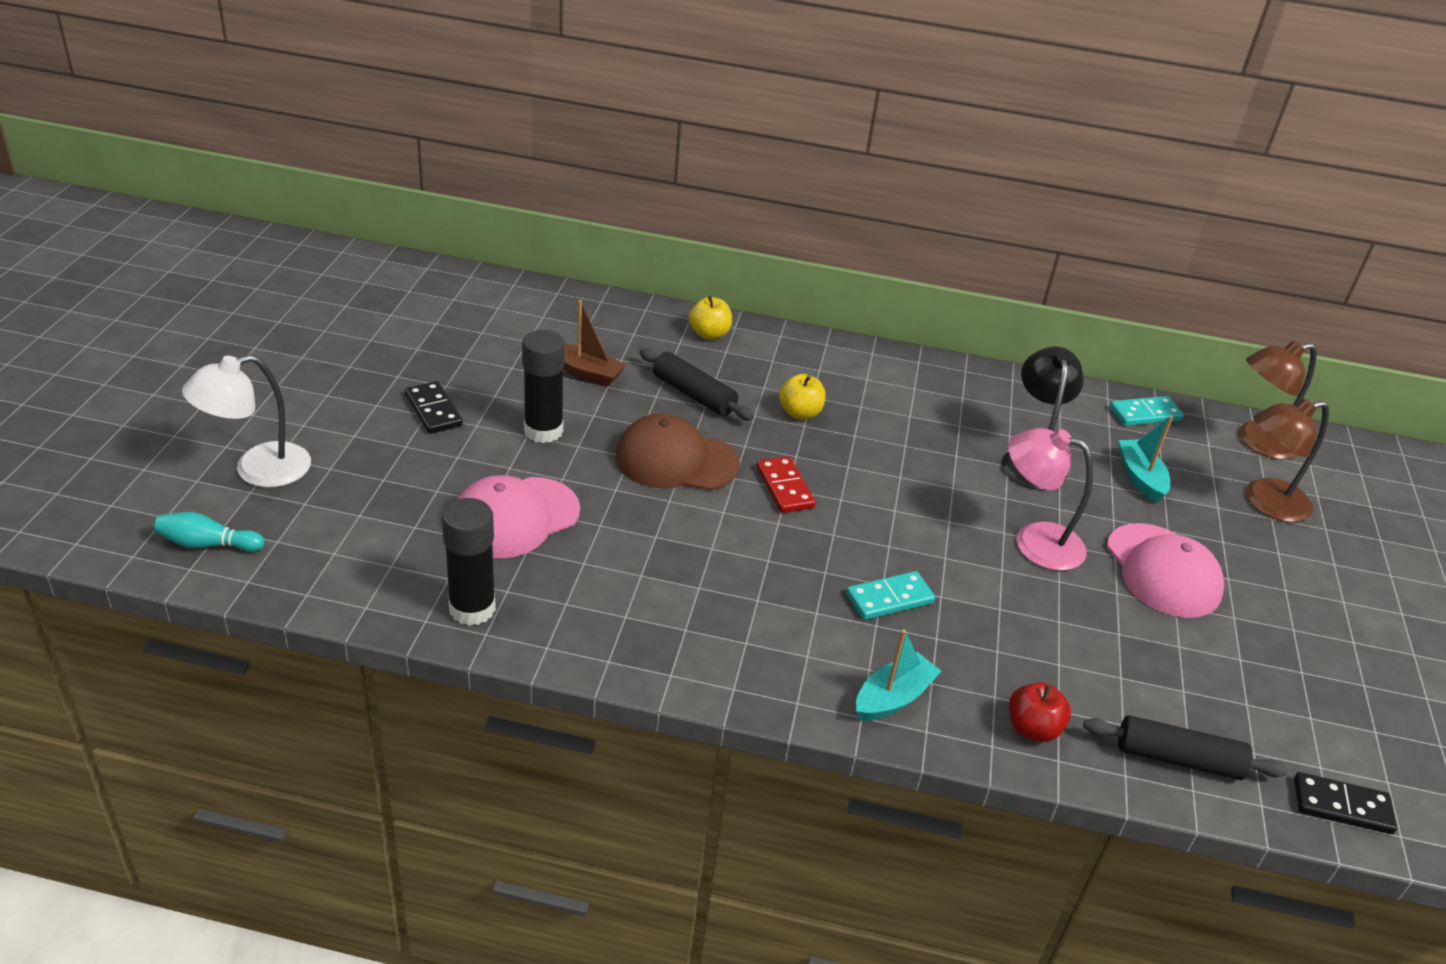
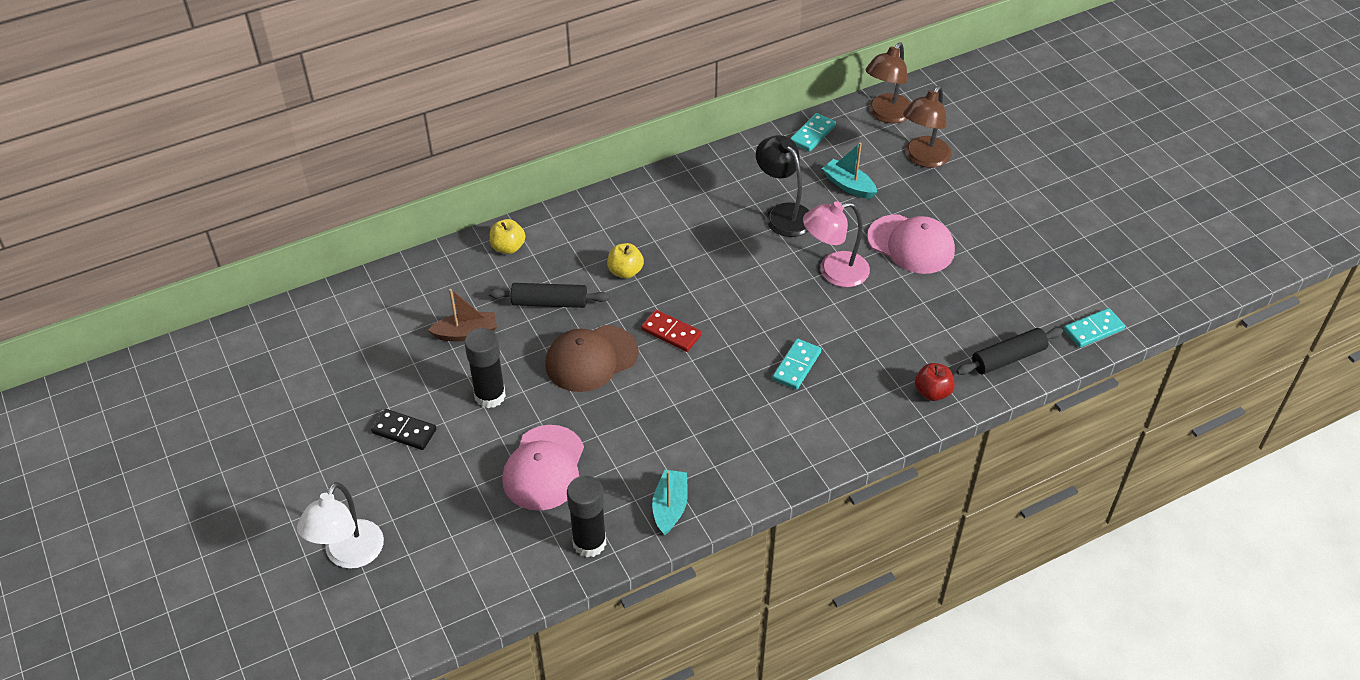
camera: 35 degrees left, 10 degrees up
(208, 544) = (386, 624): turquoise bowling pin -> none
(893, 698) = (854, 426): turquoise boat -> turquoise boat (670, 507)
(1342, 806) = (1093, 330): black domino -> turquoise domino

